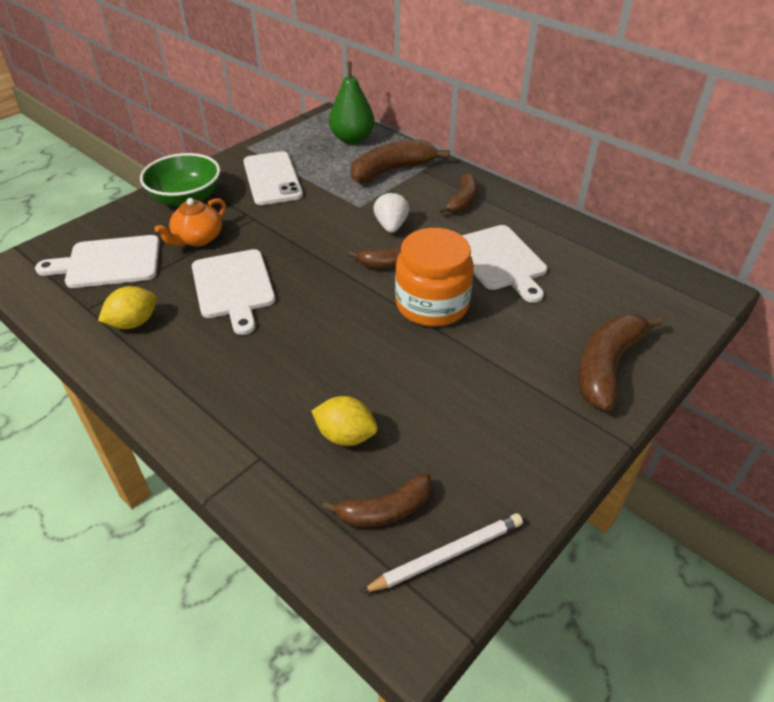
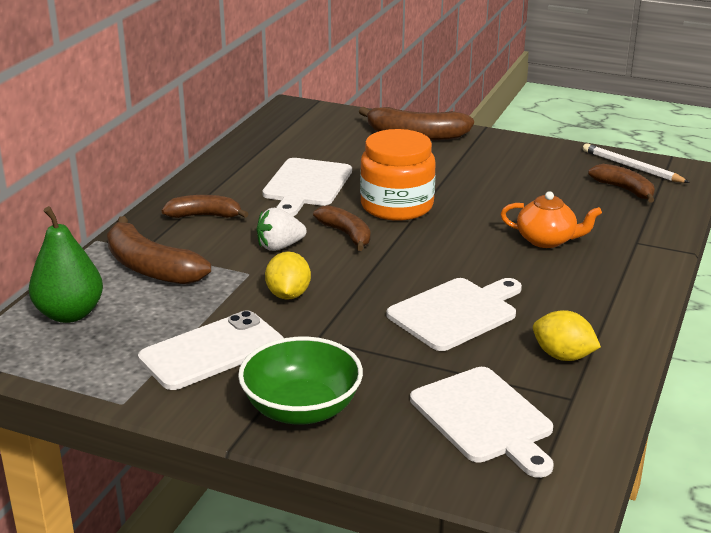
camera: 110 degrees left, 15 degrees down
(197, 239) = (387, 366): orange teapot -> orange teapot (547, 240)
(345, 435) = (580, 214): yellow lemon -> yellow lemon (288, 295)
(500, 260) = (306, 185): white cutting board -> white cutting board turned 150 degrees clockwise

